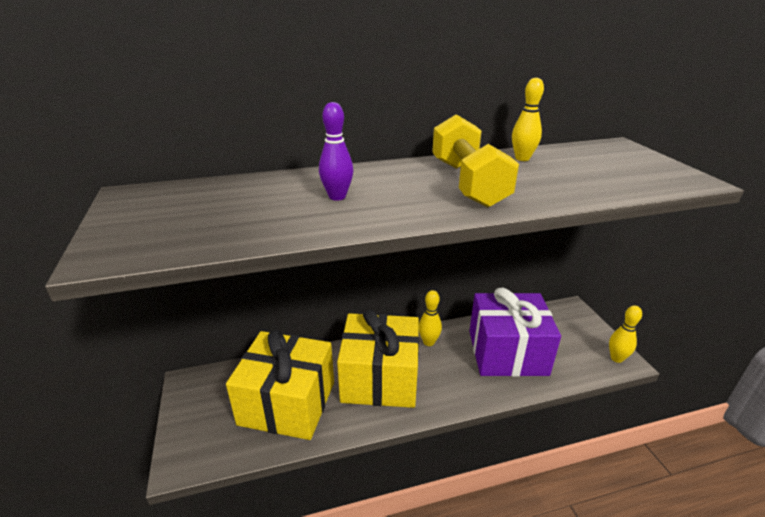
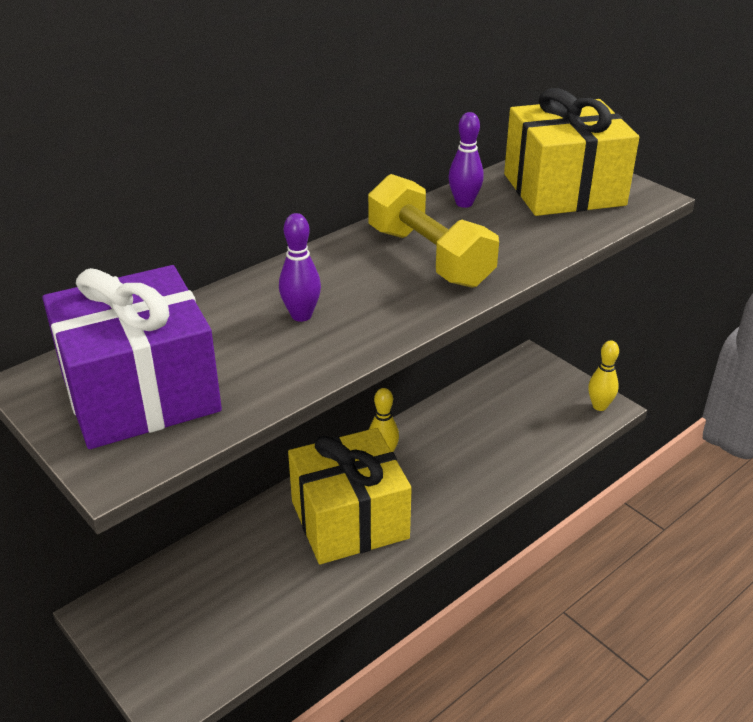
camera: 25 degrees left, 5 degrees up
(287, 403) = (253, 588): yellow gift -> yellow gift (563, 189)
(507, 352) = (481, 438): purple gift -> purple gift (140, 393)
(522, 158) = (464, 203): yellow bowling pin -> purple bowling pin

